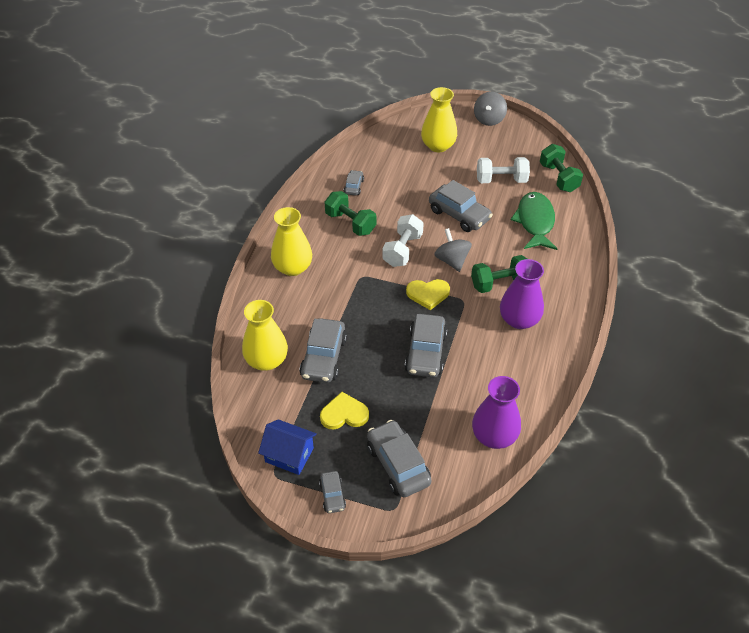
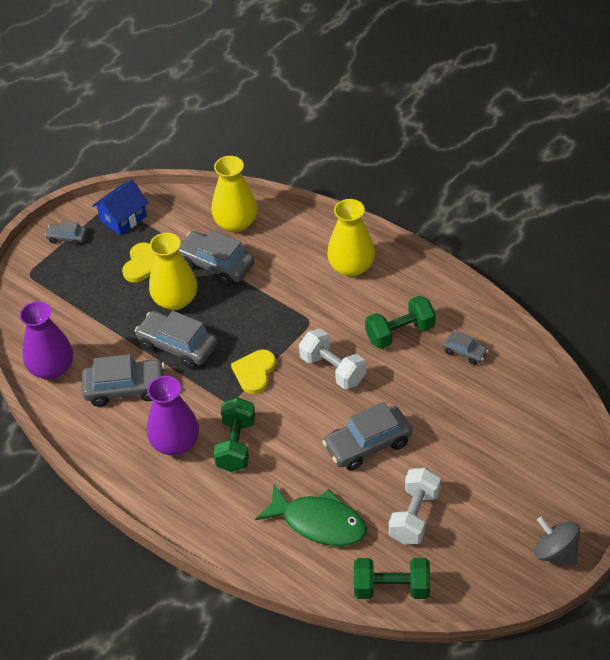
camera: 115 degrees right, 0 degrees up
(398, 464) = (68, 289): grey car -> grey car (125, 389)
(438, 146) = (515, 467): yellow vase -> yellow vase (175, 300)
(452, 260) = (294, 411): grey spinning top -> none

